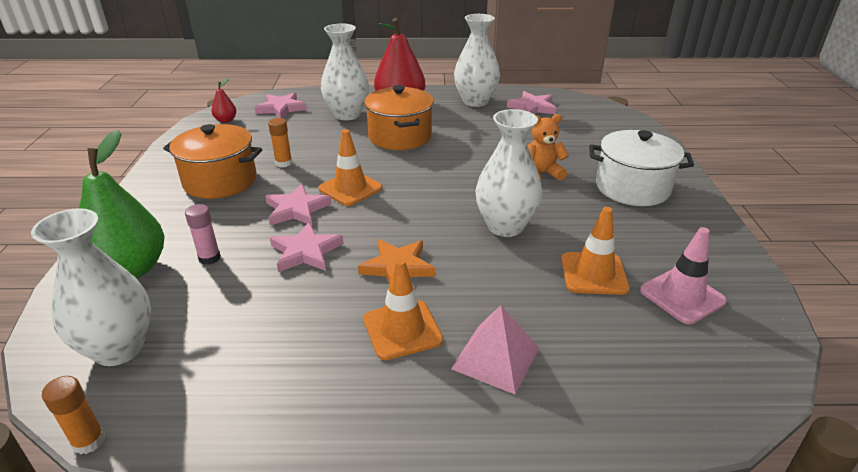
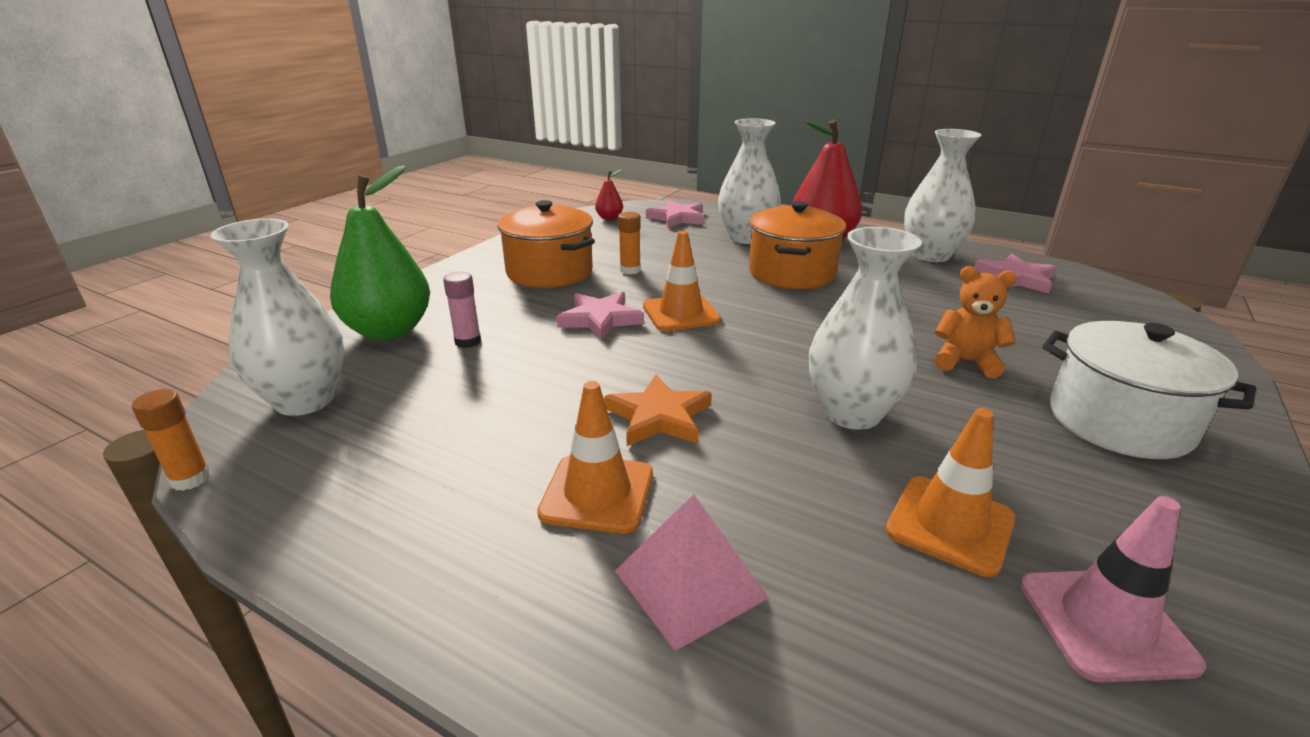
camera: 30 degrees right, 5 degrees down
(305, 251) = (568, 365): pink star -> none

